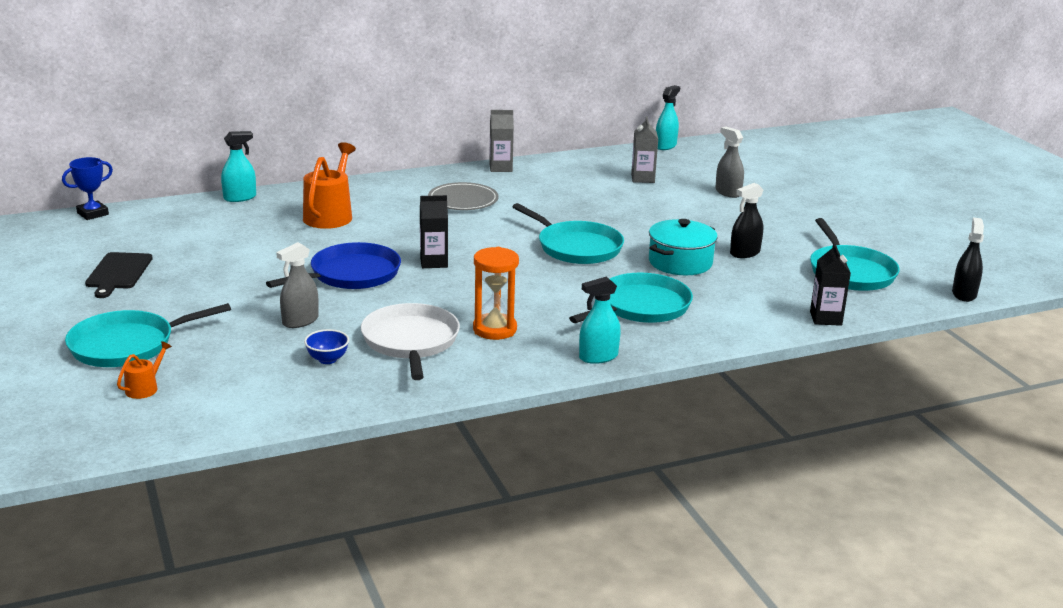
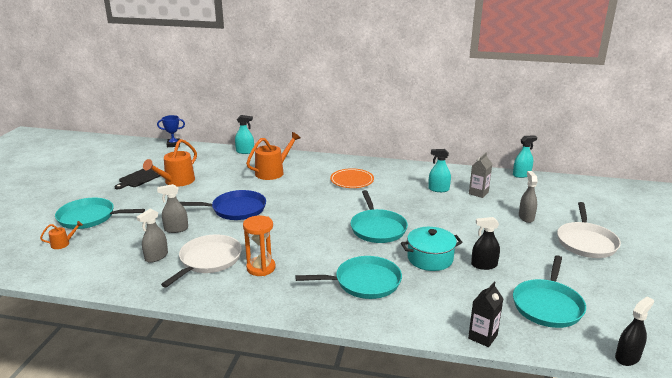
camera: 35 degrees right, 0 degrees up
(193, 263) = (176, 181): none -> orange watering can
(327, 359) = (156, 257): blue bowl -> grey spray bottle
(434, 262) = (286, 214): black carton -> none
(463, 200) = (352, 180): grey plate -> orange plate
(500, 168) = (399, 166): grey carton -> none
(598, 357) = (293, 309): turquoise spray bottle -> turquoise spray bottle (438, 189)
(817, 202) = (586, 242): none -> white pan

